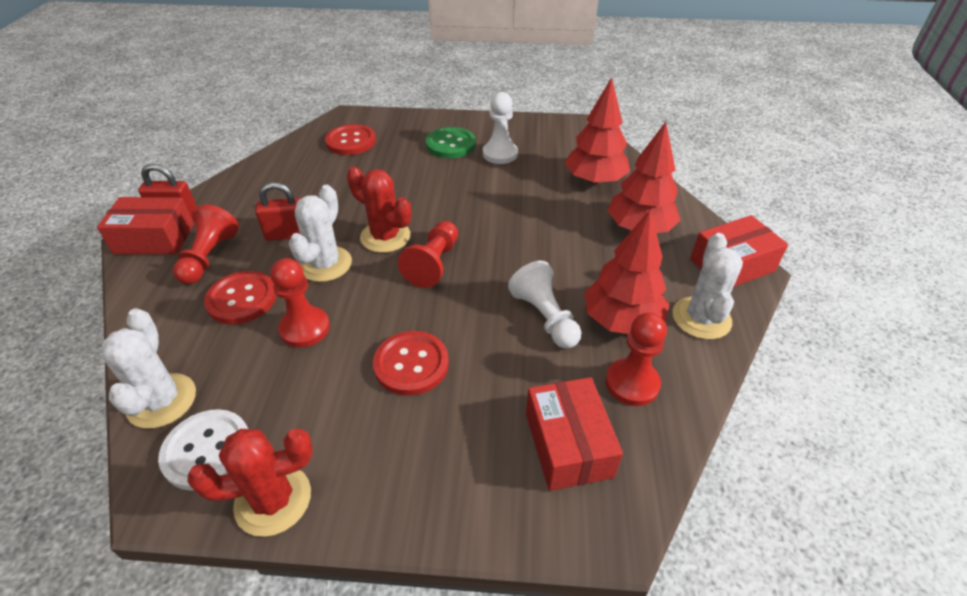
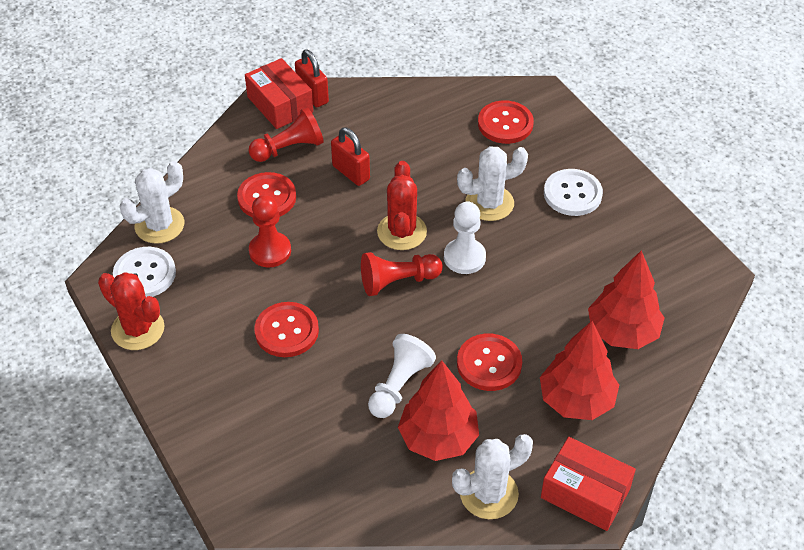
camera: 55 degrees right, 5 degrees up
(325, 264) = (339, 217): white cactus -> white cactus (489, 203)
(451, 144) = (572, 194): green button -> white button
(500, 154) = (594, 238): white pawn -> white pawn (464, 257)
(567, 255) = (489, 364): none -> red button
(568, 444) = (287, 459): red box -> none
(632, 383) = (374, 473): red pawn -> none

